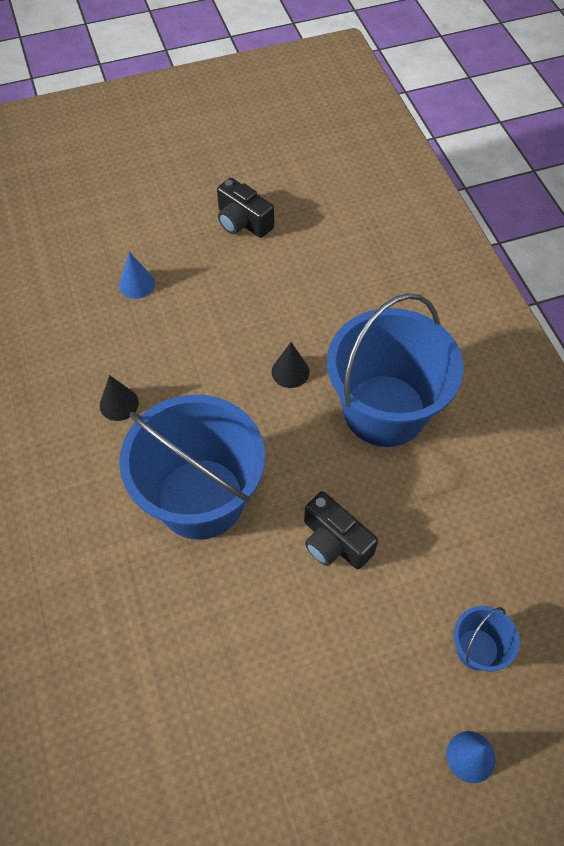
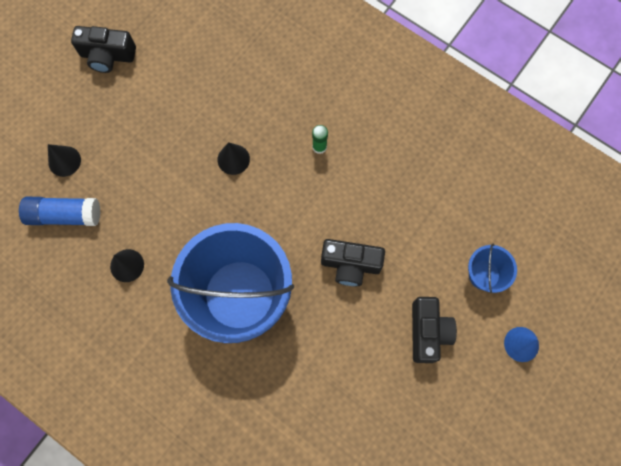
camera: 35 degrees left, 15 degrees up
(100, 328) = (65, 215): none -> blue glue stick
(137, 284) = (64, 161): blue cone -> black cone
(369, 667) = (428, 332): none -> black camera
(384, 410) = (319, 147): blue bucket -> green glue stick

